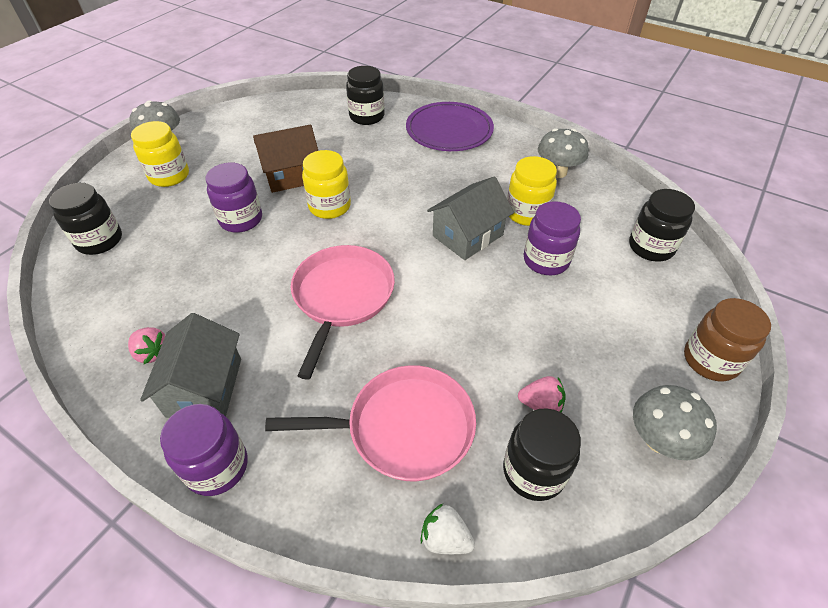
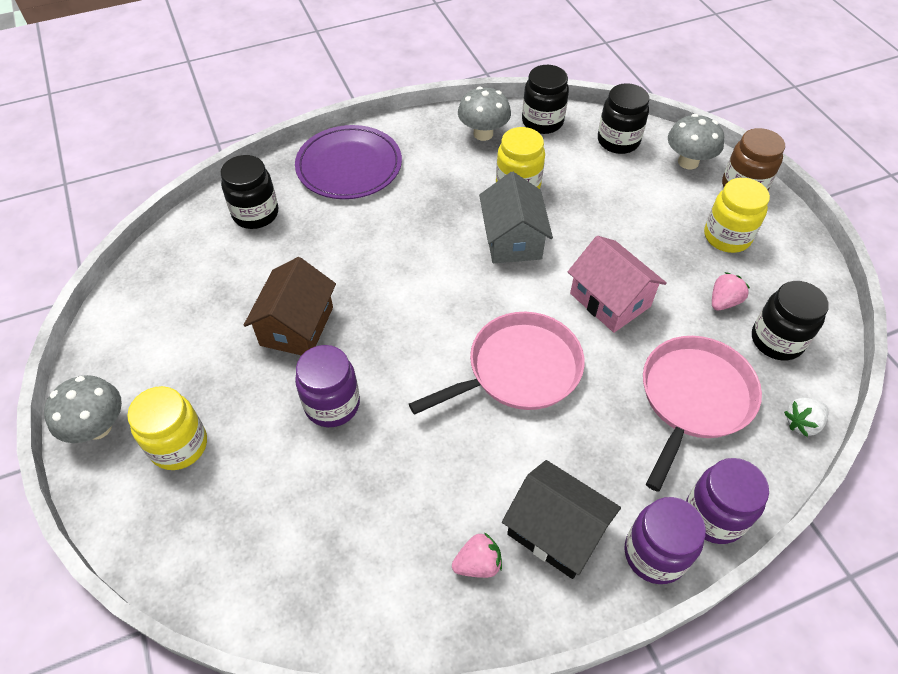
camera: 55 degrees left, 5 degrees up
(100, 241) = (243, 564): black jar -> black jar (542, 122)
(204, 387) = (556, 531): grey house -> black house
(329, 206) = (380, 318): yellow jar -> yellow jar (727, 237)
(342, 297) = (519, 370): pink pan -> pink pan turned 105 degrees clockwise
(462, 320) = (610, 300): none -> pink house
(546, 260) = (583, 209): purple jar -> purple jar (714, 516)
(659, 440) = (790, 257): grey mushroom -> grey mushroom (688, 162)

